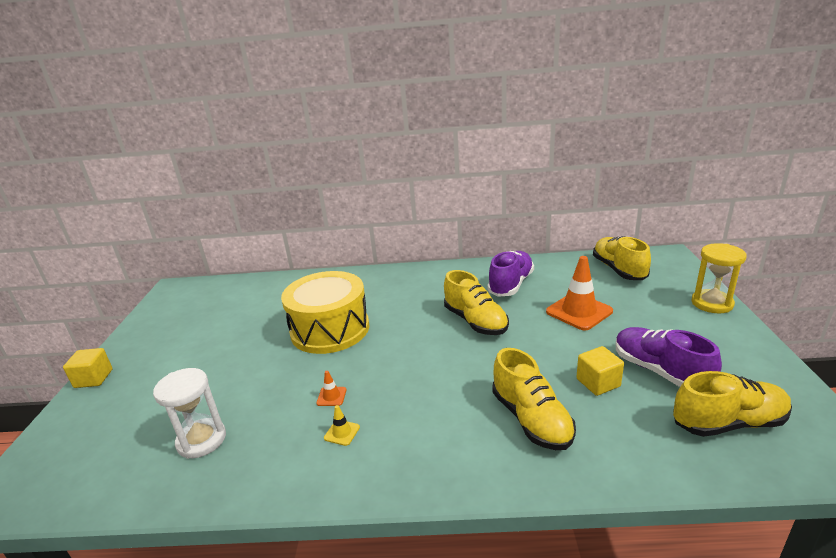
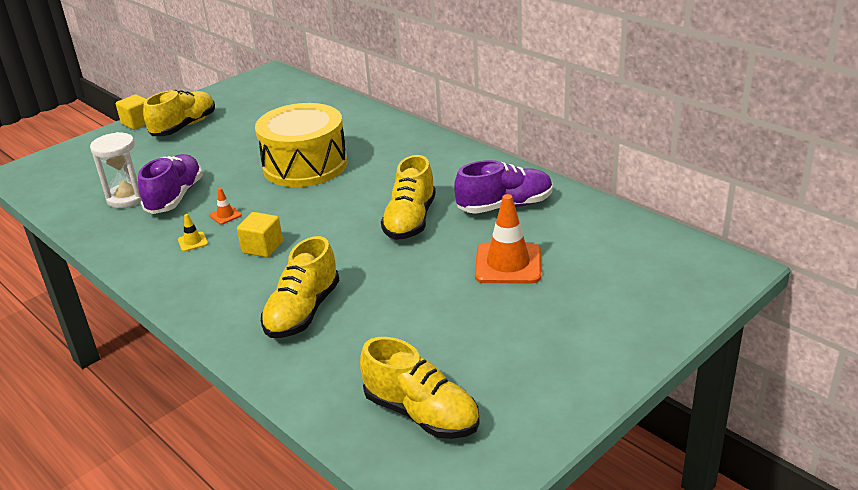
camera: 45 degrees right, 5 degrees up
(598, 383) = (396, 322): yellow cube -> yellow cube (262, 247)
(619, 270) = (638, 250): yellow shoe -> yellow shoe (184, 127)
(660, 371) = (460, 349): purple shoe -> purple shoe (175, 197)
(712, 303) = (650, 335): yellow hourglass -> none

